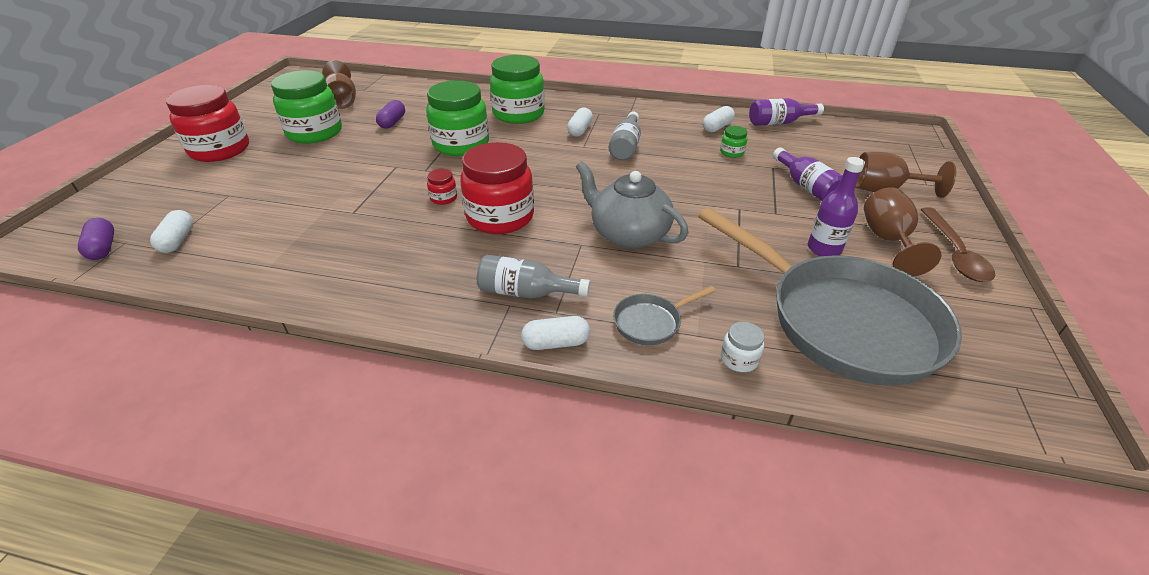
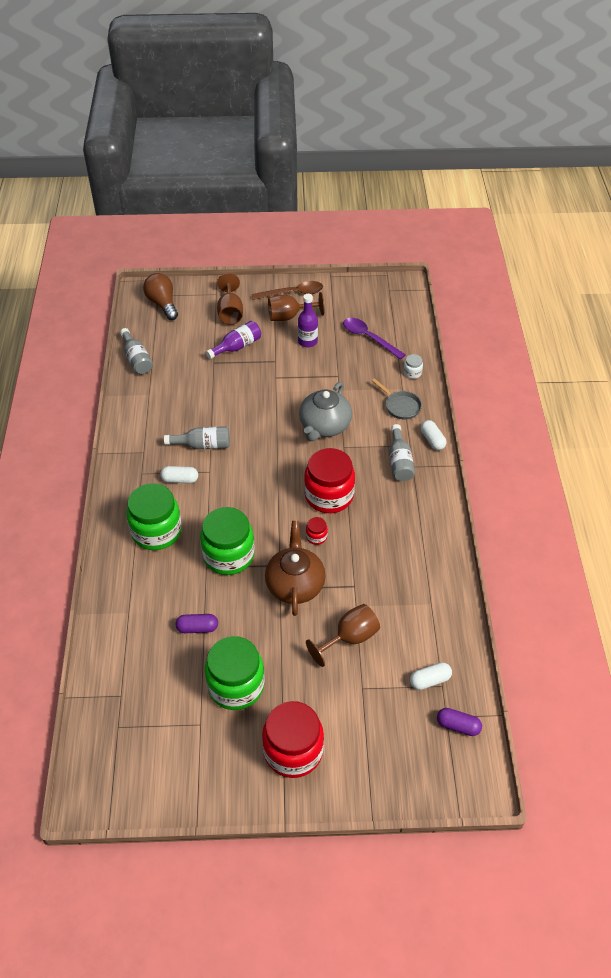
camera: 105 degrees left, 10 degrees up
(103, 248) = (458, 726): purple capsule -> purple capsule turned 60 degrees clockwise
(342, 101) = (155, 701): brown goblet -> brown goblet (349, 638)
(391, 175) = (295, 584): none -> brown teapot
(717, 127) = (154, 394): white capsule -> none
(732, 152) = (196, 384): green jar -> none
(779, 123) = (137, 359): purple bottle -> grey bottle
(842, 321) = (369, 338): grey pan -> purple spoon
(891, 145) = (162, 304): none -> brown light bulb

